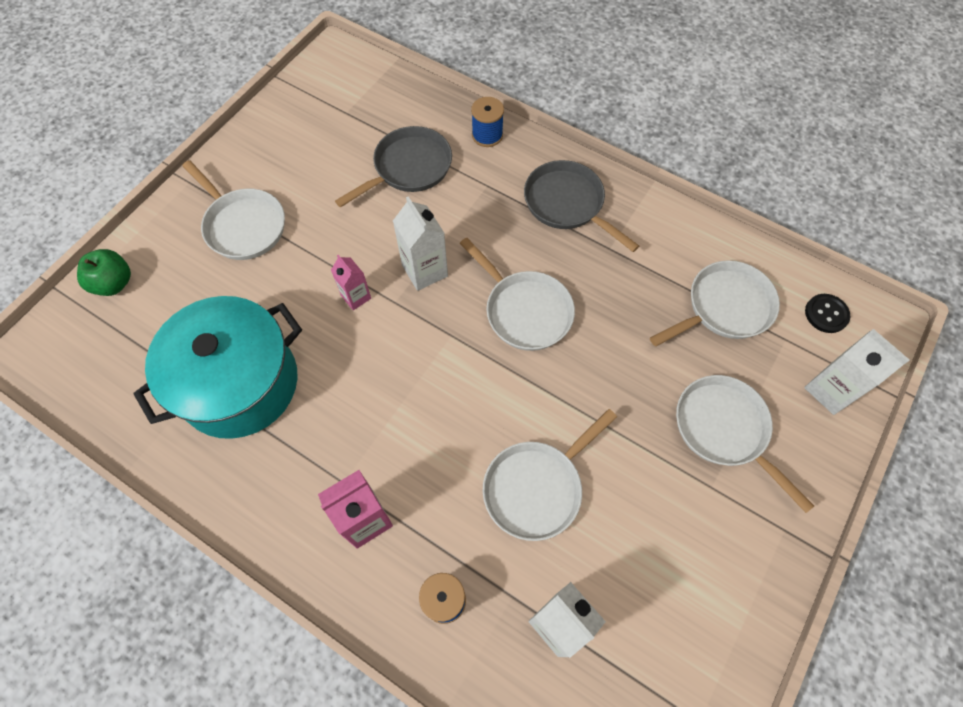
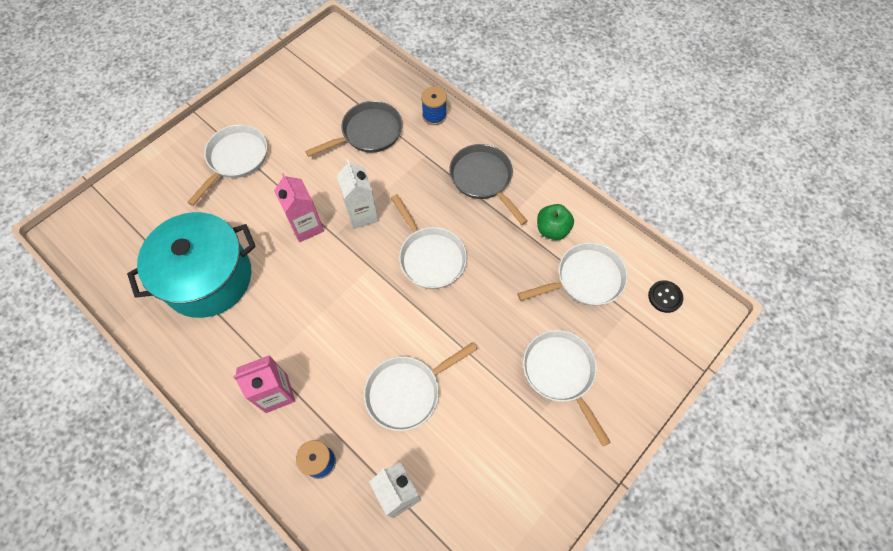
camera: 10 degrees right, 0 degrees up
(114, 283) = (134, 189): green apple -> green apple (552, 229)
(243, 225) = (236, 159): white pan -> white pan turned 120 degrees counterclockwise
(356, 297) = (306, 226): pink carton -> pink carton, size x1.59
(830, 390) = (652, 357): white carton -> none

